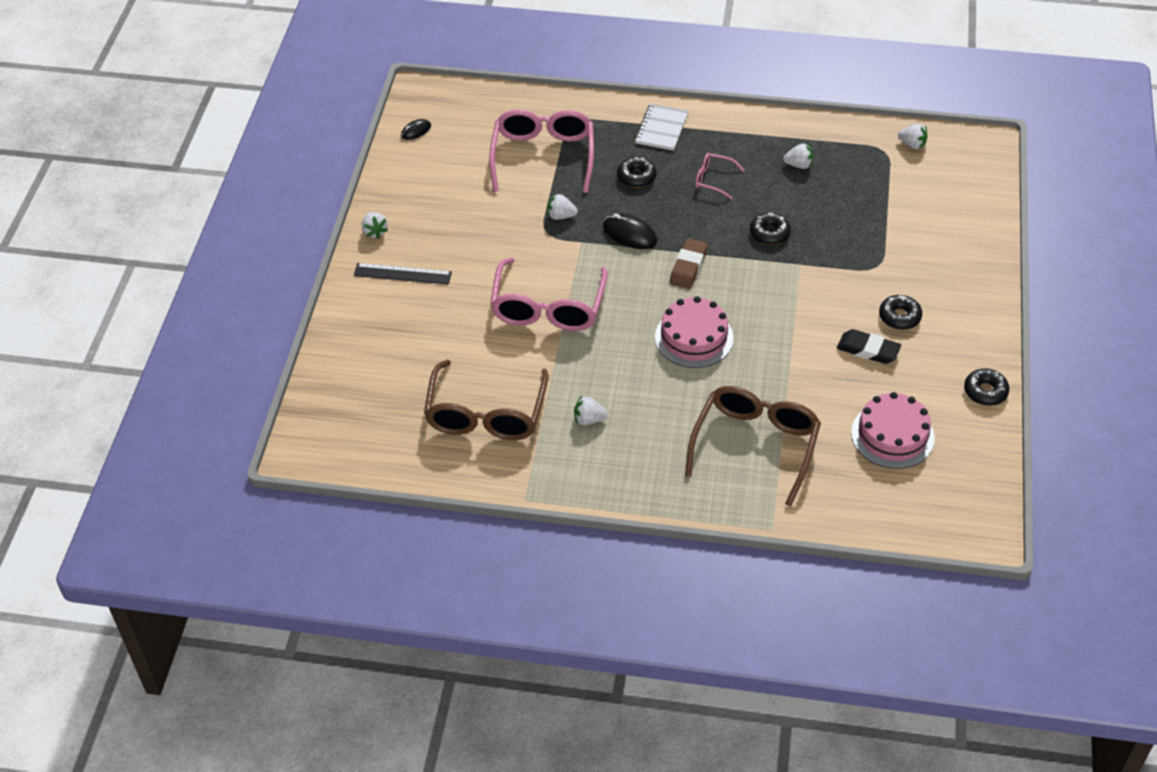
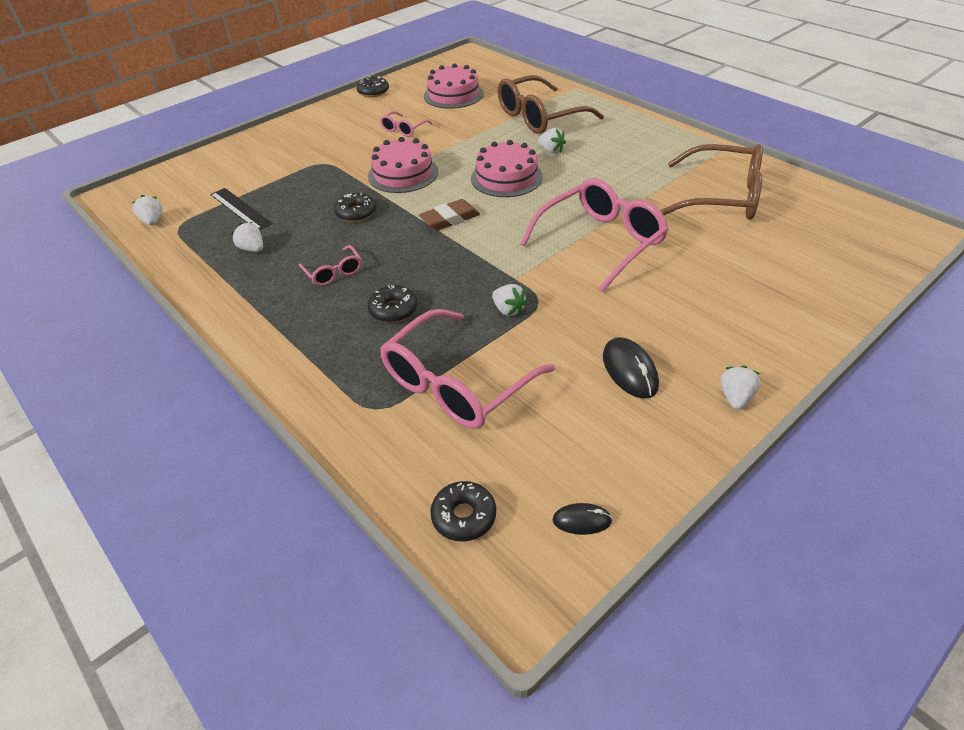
camera: 140 degrees left, 5 degrees down
(402, 274) = (728, 334): black ruler -> black ruler (240, 209)
(486, 413) = (721, 197): brown glasses -> brown glasses turned 60 degrees clockwise
(589, 419) = (639, 165): white strawberry -> white strawberry (551, 150)
(629, 234) = (465, 264): black mouse -> black mouse (629, 370)
(661, 129) = (304, 345): white notebook -> none
(789, 293) = (403, 174): none -> pink cake
(868, 350) = (404, 129): black eraser -> pink glasses
(899, 317) = (357, 135): black donut -> black donut (464, 516)

